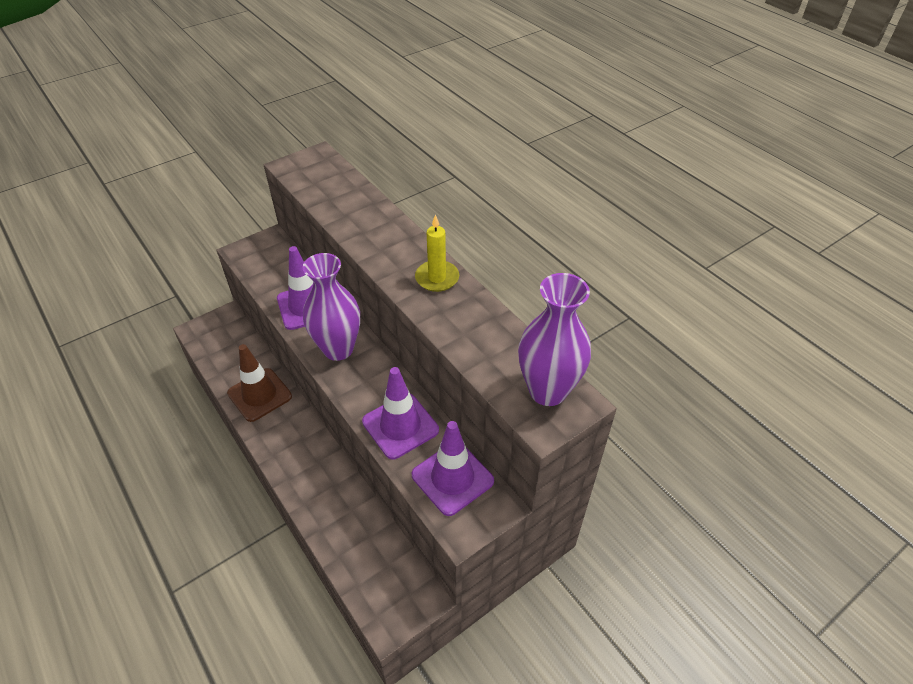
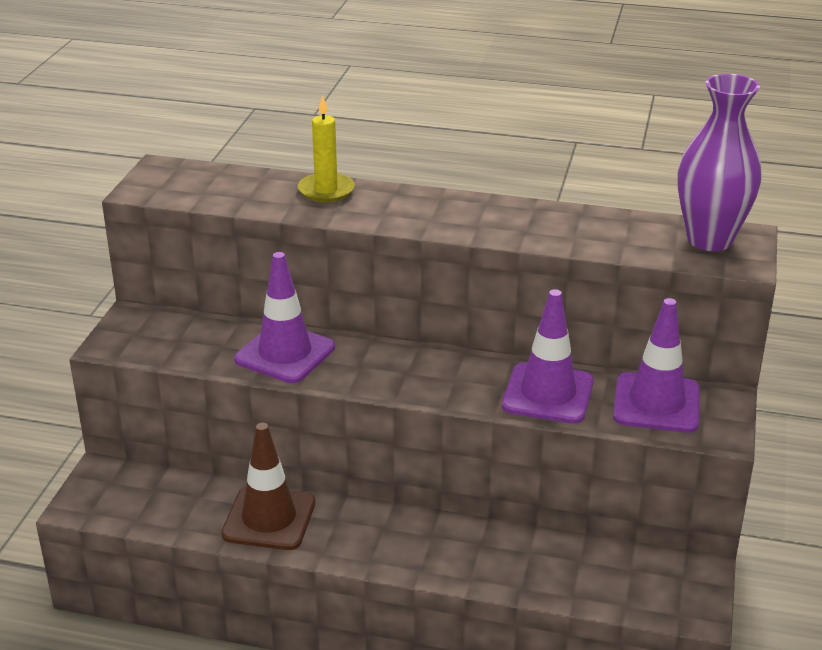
camera: 40 degrees left, 15 degrees down
(338, 349) = (383, 370): purple vase -> none
(437, 278) = (479, 210): yellow candle -> yellow candle (326, 190)

